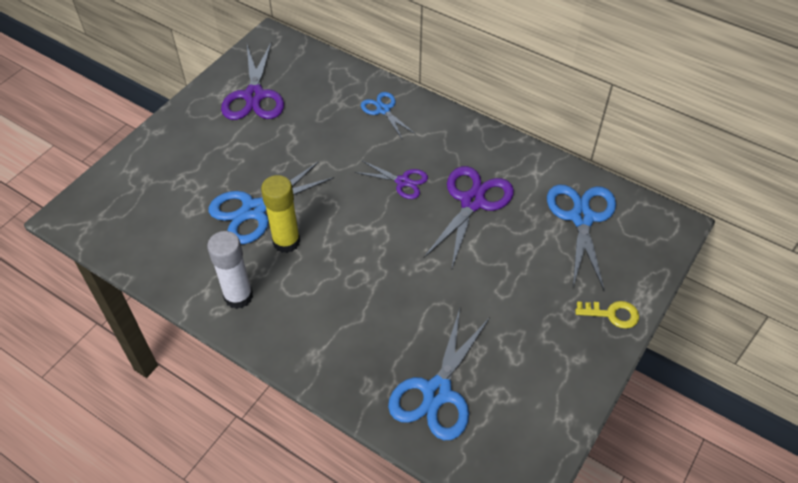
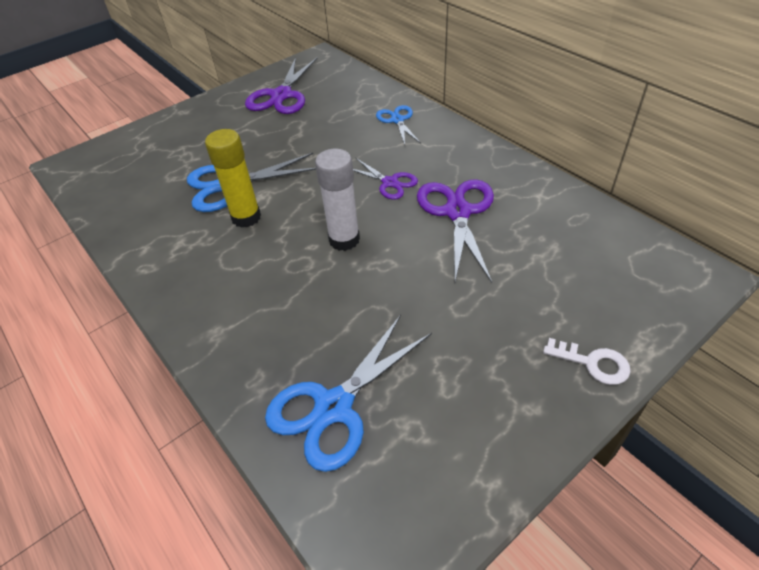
camera: 20 degrees right, 5 degrees down
(238, 296) = (172, 259): white glue stick -> white glue stick (344, 240)
(472, 202) = (457, 212): purple scissors -> purple scissors turned 45 degrees counterclockwise
(581, 218) = (582, 248): blue scissors -> none
(612, 314) = (593, 363): yellow key -> white key

